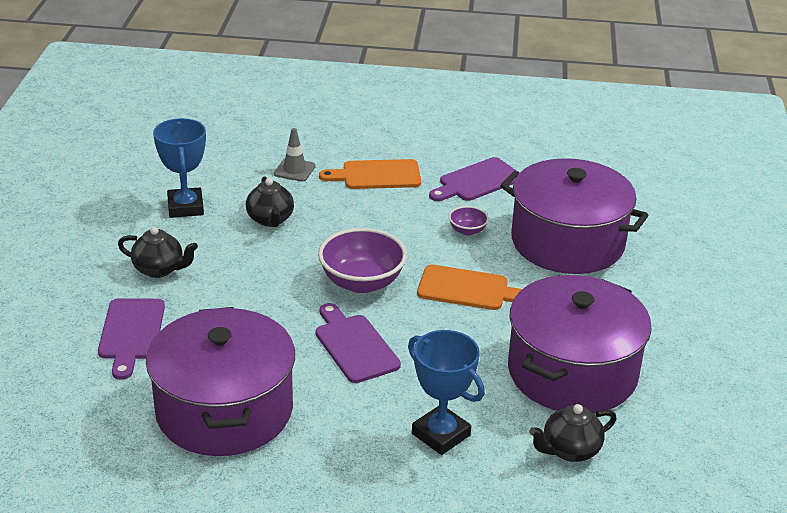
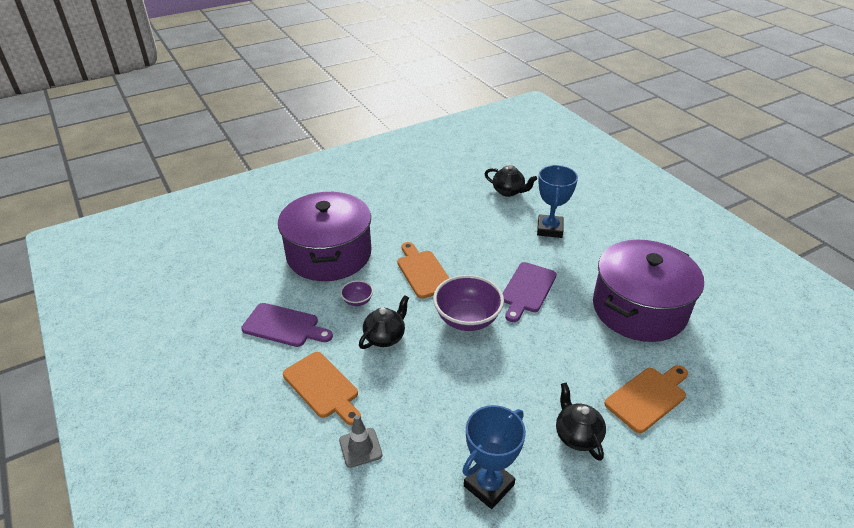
camera: 125 degrees left, 5 degrees up
(131, 333) = (648, 397): purple cutting board -> orange cutting board
(270, 220) = (448, 413): black teapot -> black teapot (385, 337)
(572, 372) = (453, 210): purple pot -> none

